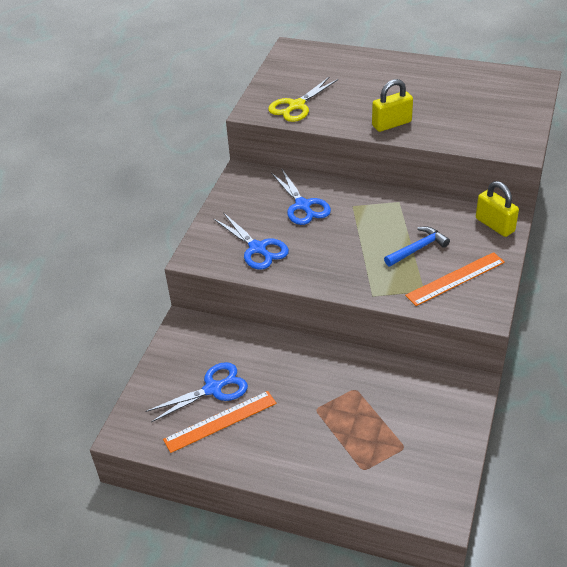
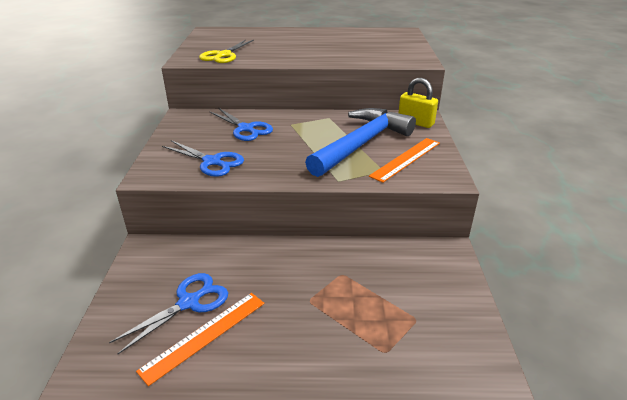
camera: 20 degrees left, 10 degrees down
(391, 124) = (309, 58): yellow padlock -> none
(417, 248) = (361, 144): blue hammer -> blue hammer, size x2.13

